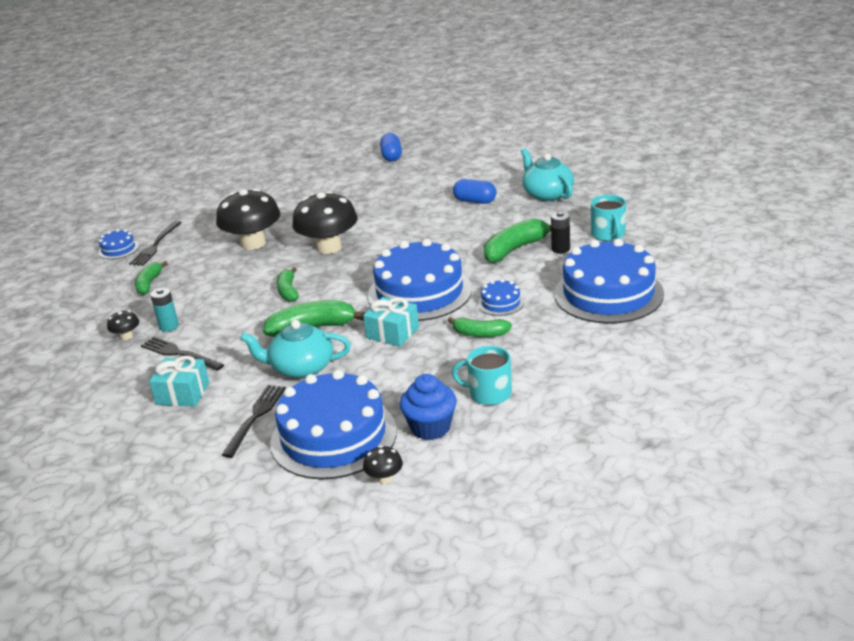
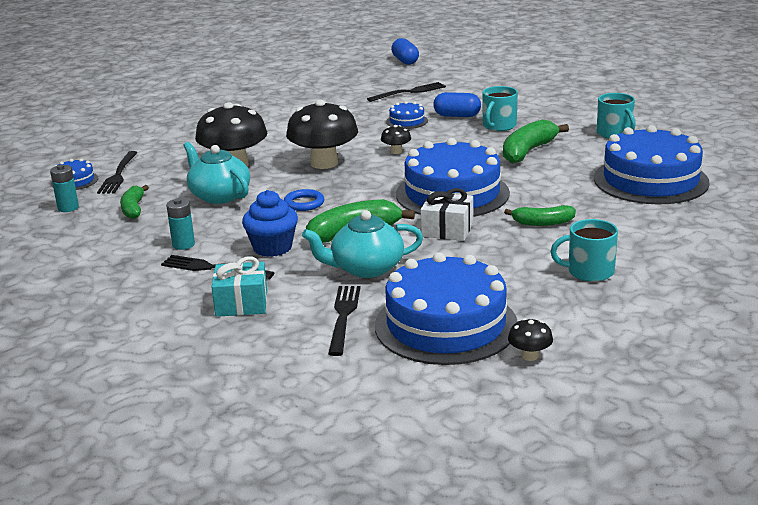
camera: 15 degrees left, 5 degrees down
(99, 277) = (68, 208): none -> turquoise battery
(126, 336) = (137, 258): black mushroom -> black mushroom (396, 151)
(288, 291) = (304, 203): green banana -> blue ring
(391, 156) = (340, 84): blue capsule -> blue capsule (405, 61)
(392, 333) = (447, 229): turquoise gift -> white gift
(430, 427) = (548, 306): blue cupcake -> blue cupcake (272, 248)
(448, 169) = (410, 92): none -> black fork
(501, 303) = (545, 196): blue cake -> blue cake (407, 121)
(506, 216) = (499, 126): none -> turquoise mug
(547, 194) = (528, 106): turquoise teapot -> turquoise teapot (219, 195)
(560, 249) = (575, 148): black battery -> none

